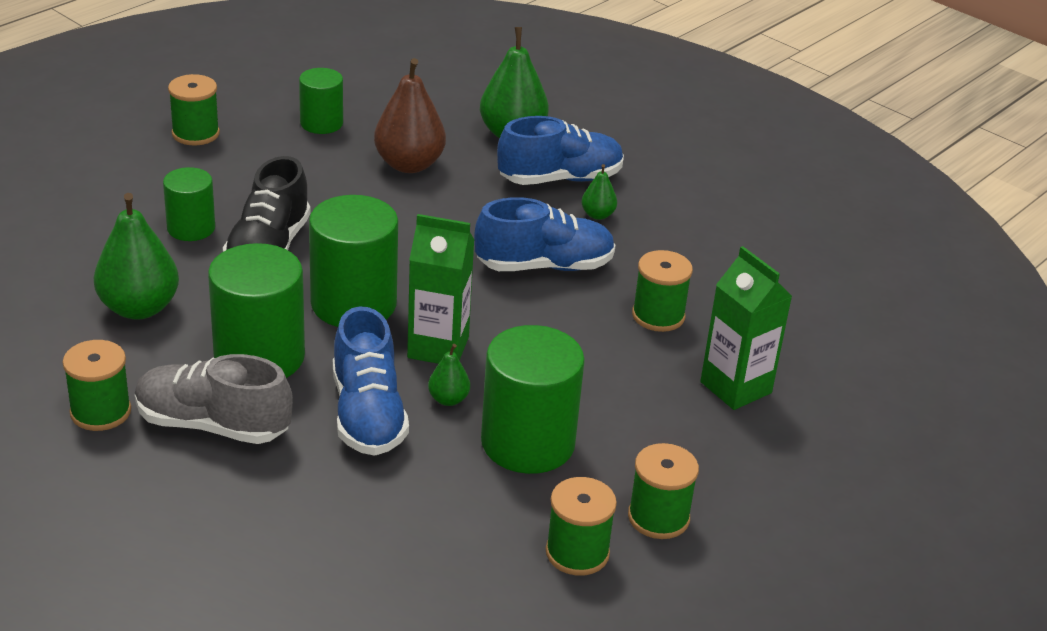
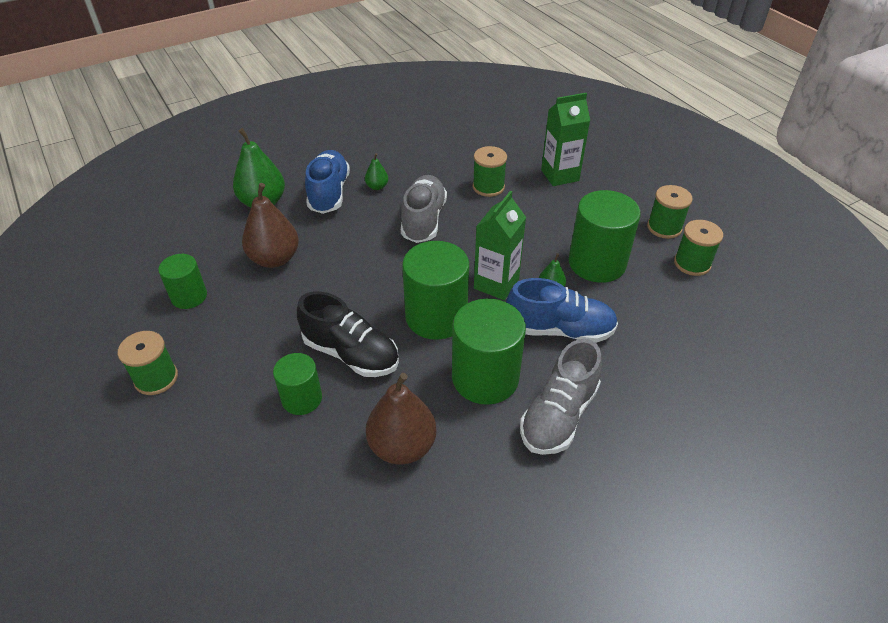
camera: 70 degrees left, 10 degrees up
(100, 412) = (532, 486): green spool -> none
(139, 308) = (402, 446): green pear -> brown pear
(544, 266) = (423, 220): blue shoe -> grey shoe

